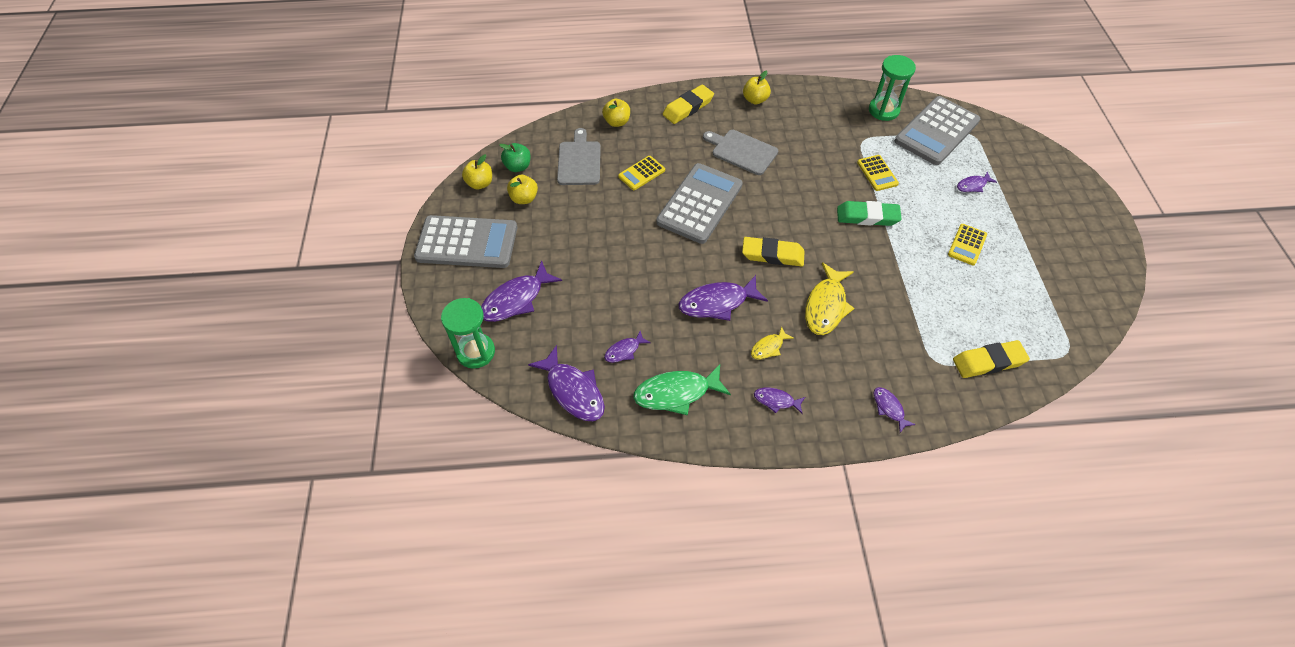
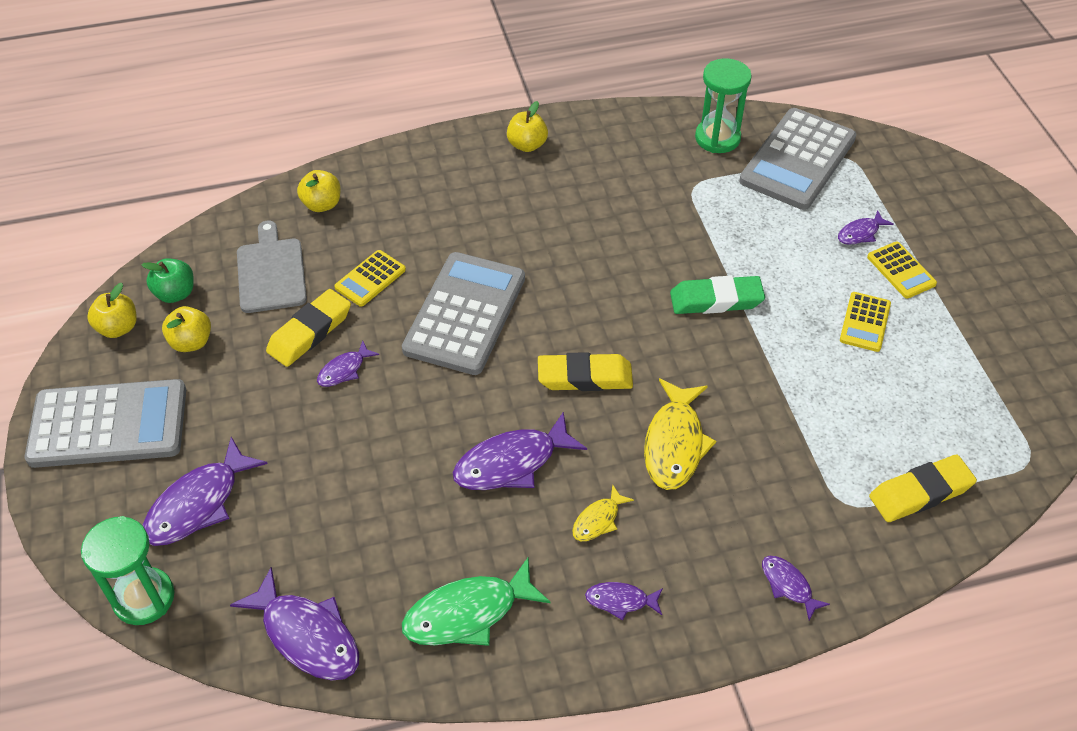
camera: 10 degrees left, 5 degrees down
(624, 351) = (379, 559): purple fish -> purple fish (344, 370)
(688, 107) = (428, 169): yellow eraser -> yellow eraser (310, 332)
(742, 151) = (518, 225): grey cutting board -> none
(877, 173) = (721, 233): yellow calculator -> yellow calculator (901, 270)

